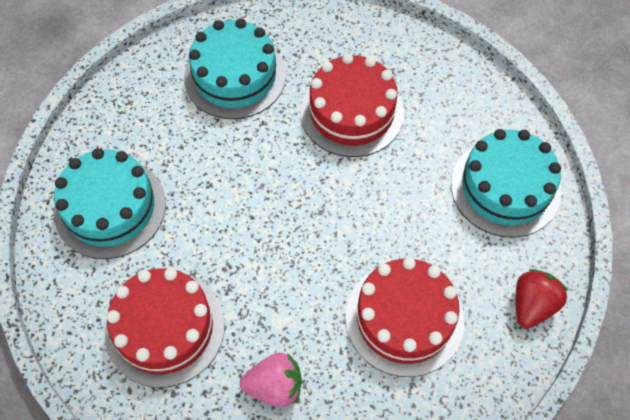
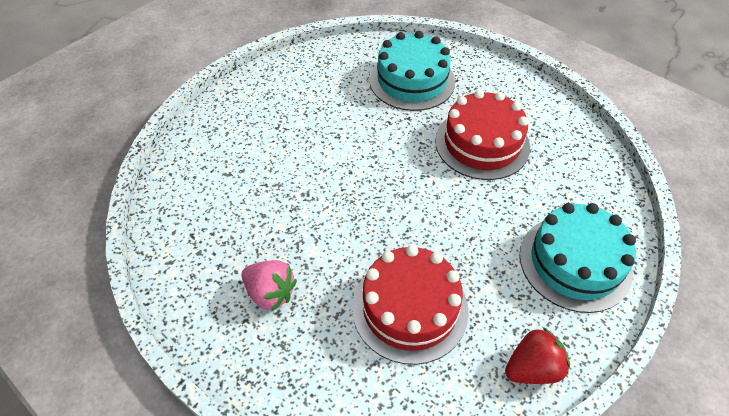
camera: 35 degrees right, 10 degrees down
(110, 208) = (261, 116): turquoise cake -> none
(165, 328) = (230, 207): red cake -> none

